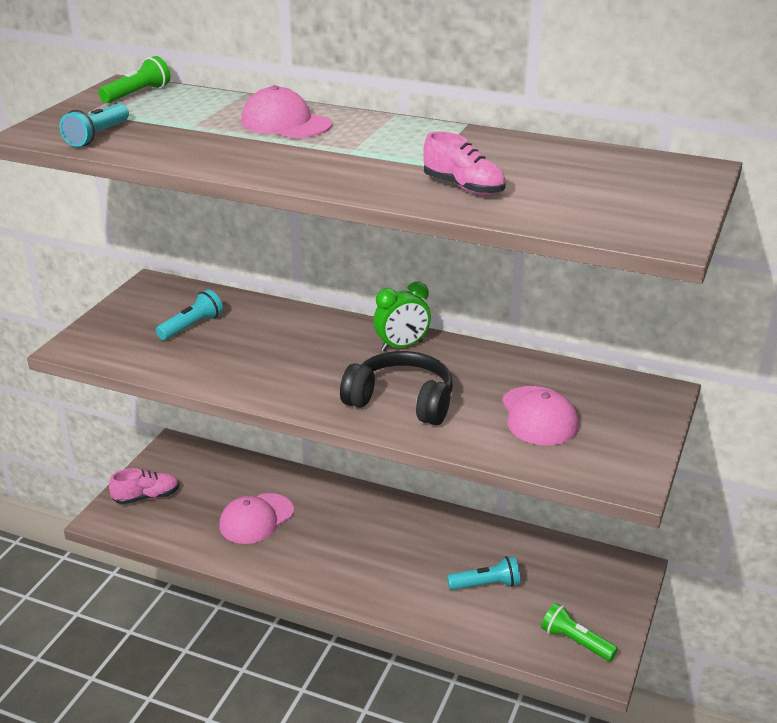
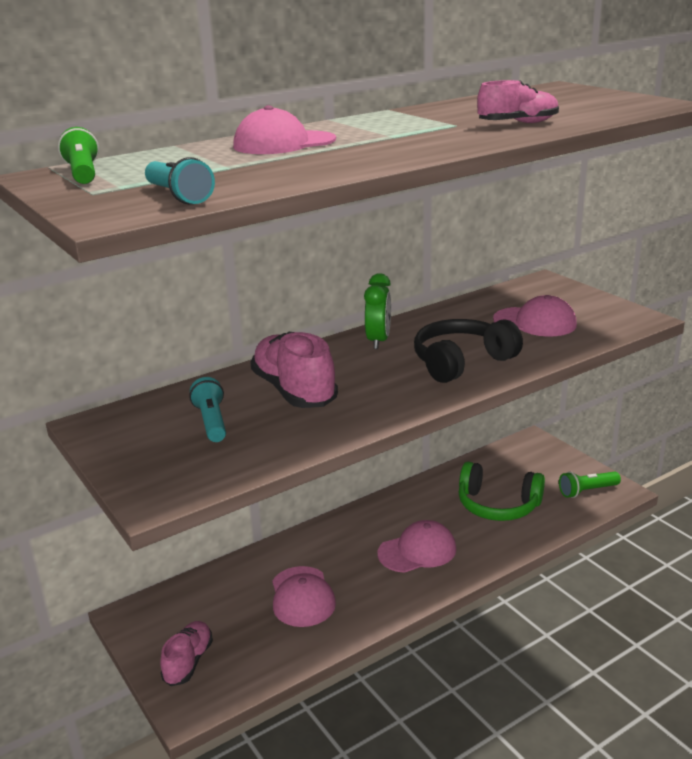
camera: 55 degrees left, 5 degrees down
(269, 341) = (294, 391): none -> pink shoe
(368, 559) = (417, 551): none -> pink cap
(486, 584) = (498, 505): turquoise flashlight -> green headphones

